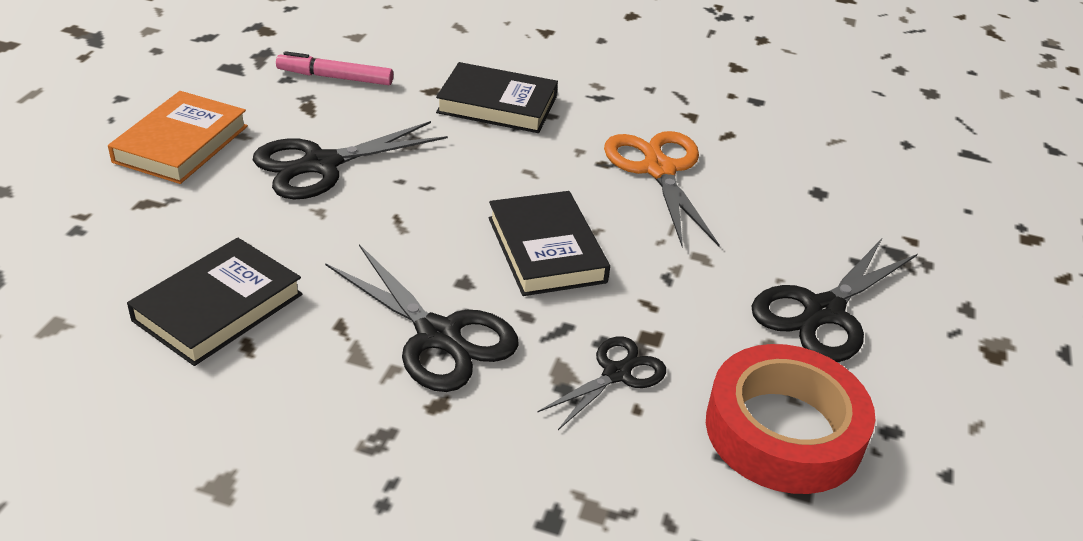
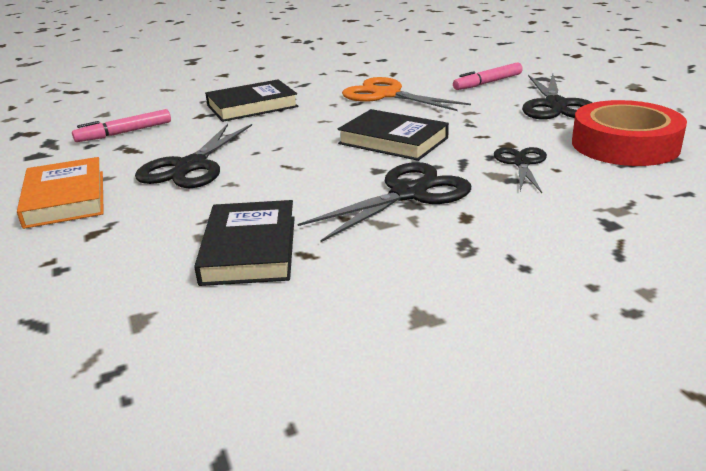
camera: 35 degrees left, 10 degrees down
(439, 336) = (408, 194): black scissors -> black scissors turned 45 degrees counterclockwise
(811, 220) = (488, 83): none -> pink marker

